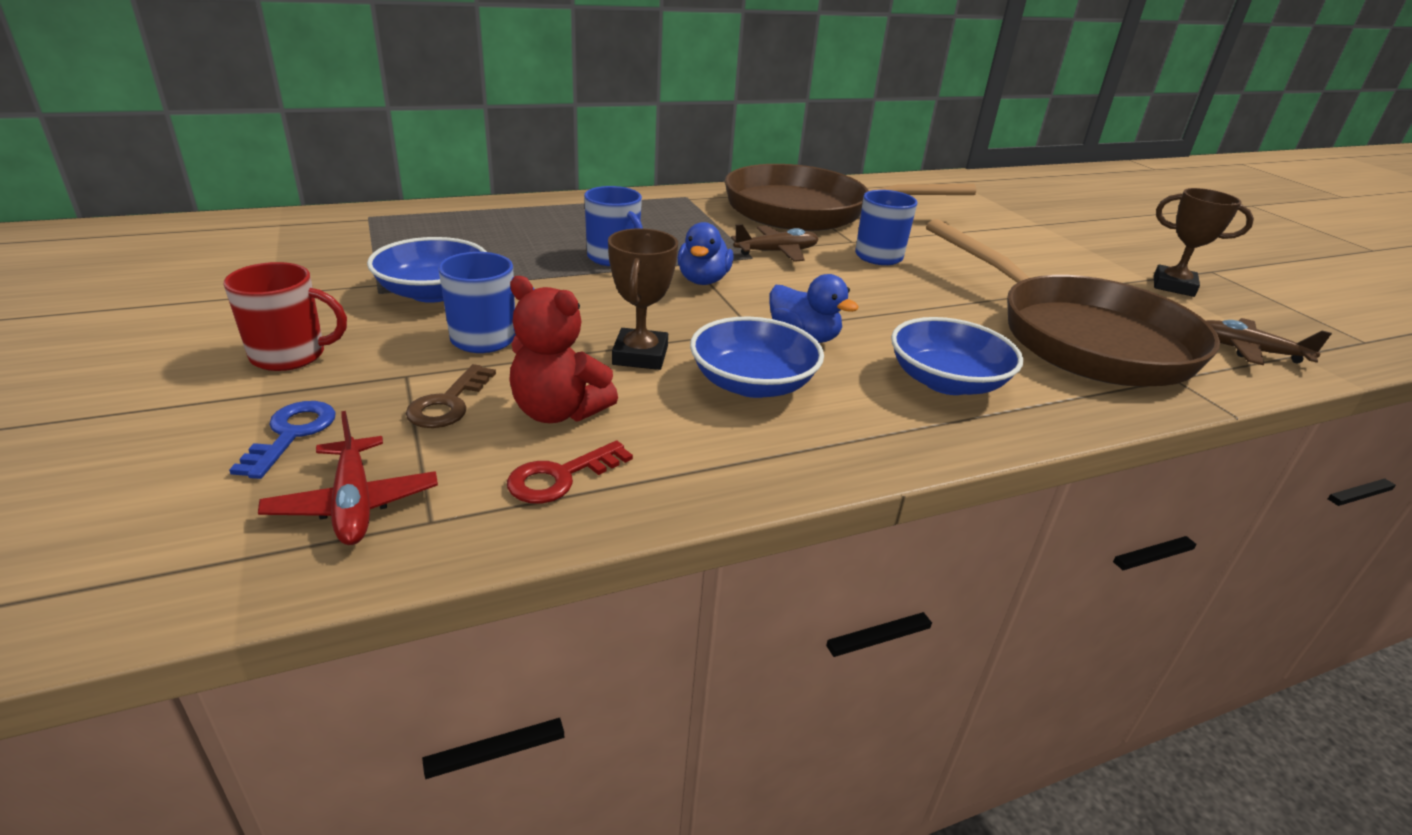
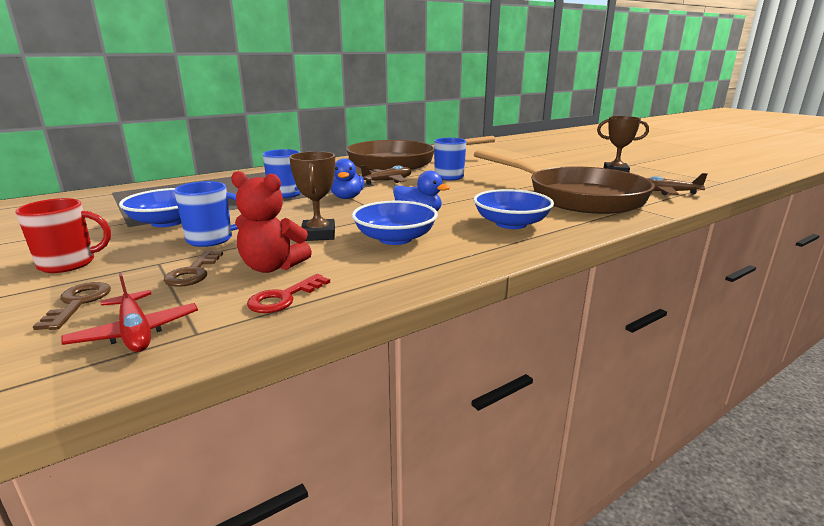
camera: 10 degrees left, 10 degrees down
(291, 434) = (78, 303): blue key -> brown key

